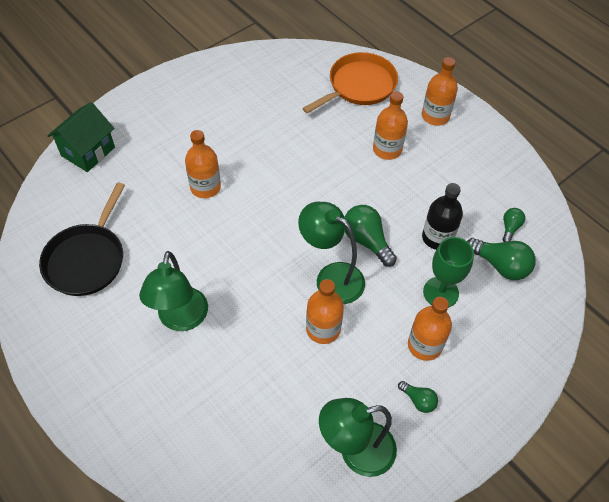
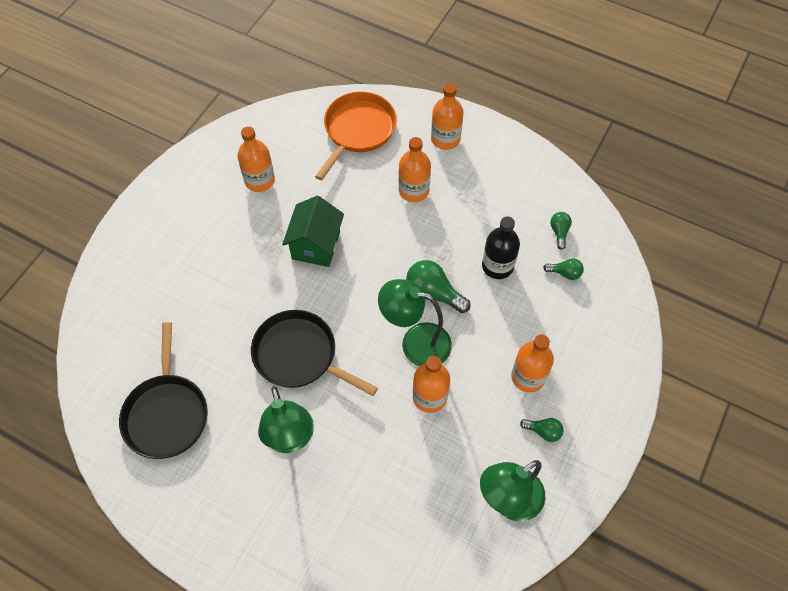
camera: 20 degrees left, 5 degrees up
(88, 151) = (110, 298): green house -> green house (316, 245)
(205, 187) = (252, 294): orange bottle -> orange bottle (259, 180)
(222, 251) = (299, 355): none -> black pan
(440, 292) = (522, 320): green goblet -> none
(500, 265) = (565, 273): green light bulb -> green light bulb, size x0.56

